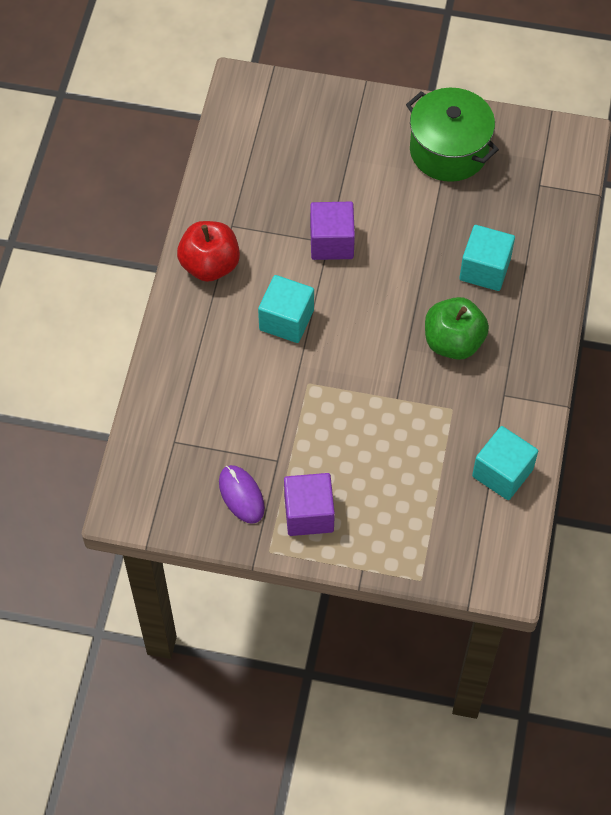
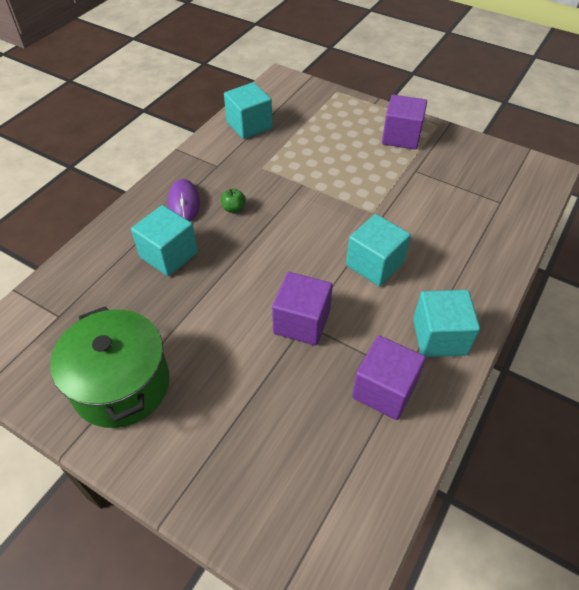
camera: 160 degrees left, 10 degrees down
(210, 265) = (439, 337): red apple -> turquoise cube
(241, 495) = (450, 158): purple mouse -> purple mouse (184, 203)
(244, 208) = (384, 390): none -> purple cube
(453, 342) = (234, 208): green apple -> green apple, size x0.43

